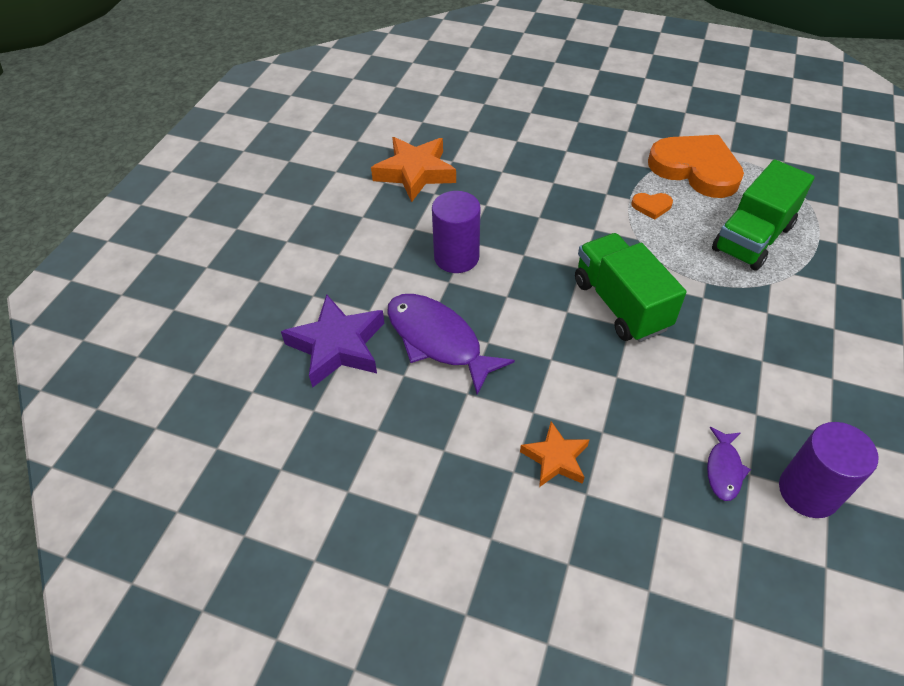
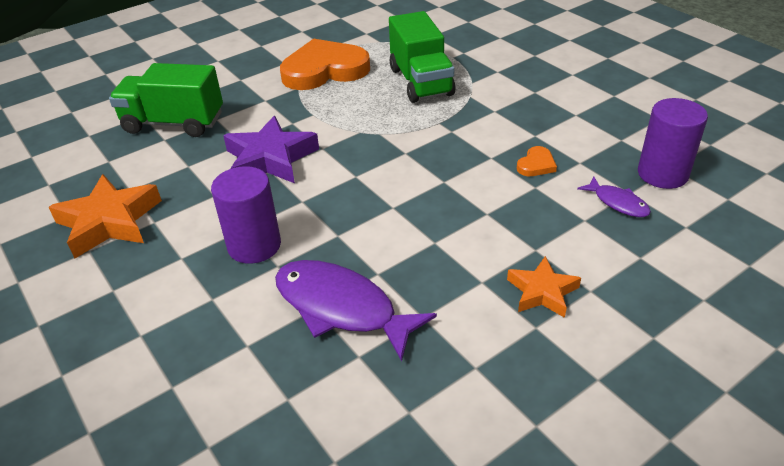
camera: 55 degrees left, 10 degrees down
(338, 346) = (267, 396): purple star -> purple star (270, 159)
(438, 340) = (342, 308): purple fish -> purple fish turned 45 degrees clockwise
(620, 304) = (416, 174): green truck -> green truck (173, 123)
(651, 206) = (335, 108): orange heart -> orange heart (536, 165)

